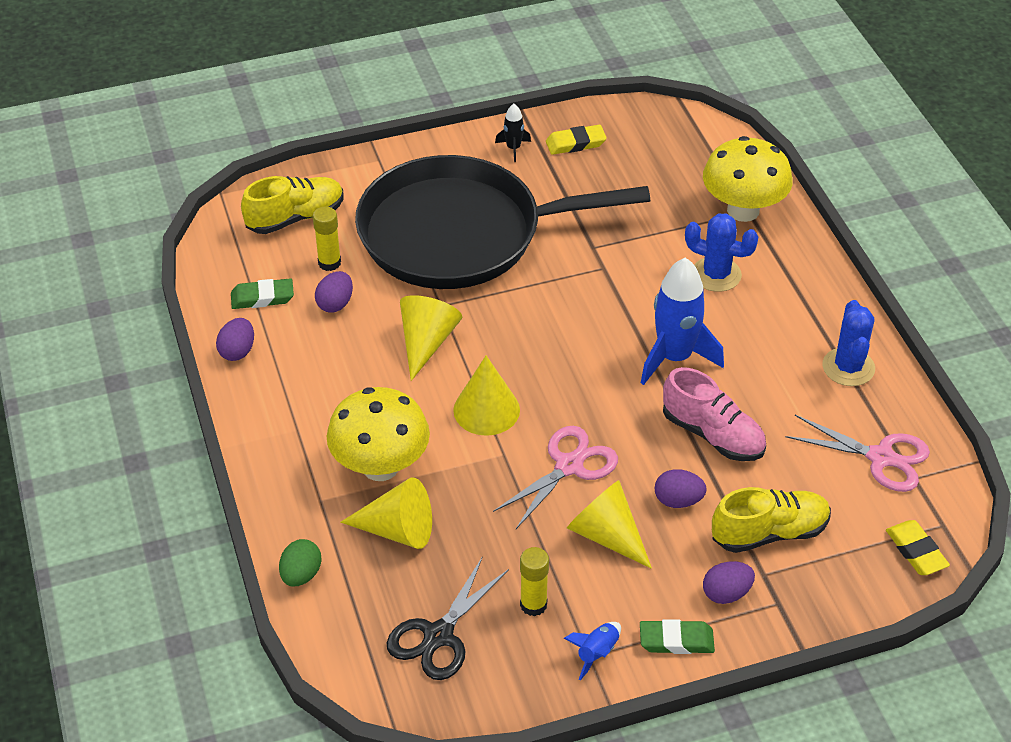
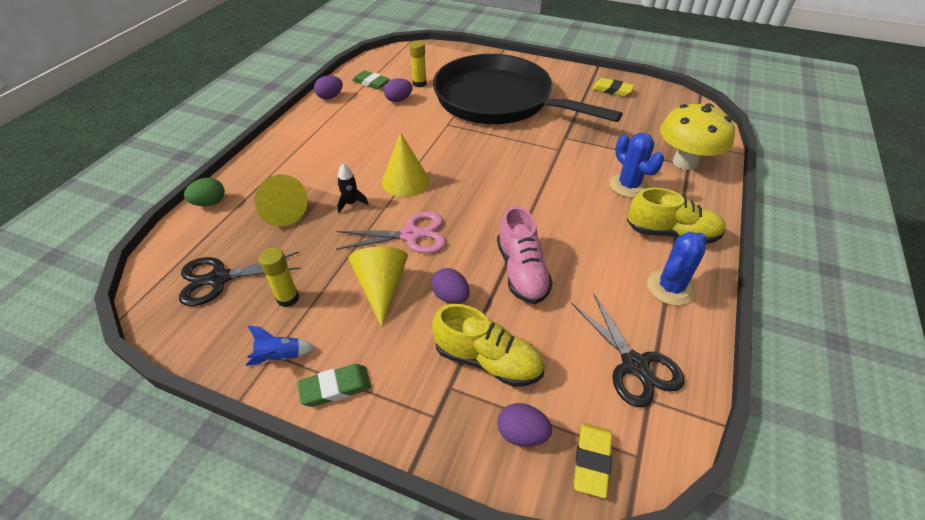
camera: 40 degrees right, 0 degrees up
(295, 218) = (429, 61): yellow shoe -> yellow shoe (671, 233)
(380, 466) = (317, 177): yellow mushroom -> none
(426, 342) = (418, 136): yellow cone -> none
(513, 148) = (573, 79): black rocket -> black rocket (351, 203)
(674, 357) = (548, 214): blue rocket -> none
(676, 640) = (335, 388): green eraser -> green eraser turned 60 degrees counterclockwise
(726, 593) = (408, 381): purple egg -> purple egg (522, 434)
(881, 457) = (634, 365): pink scissors -> black scissors

